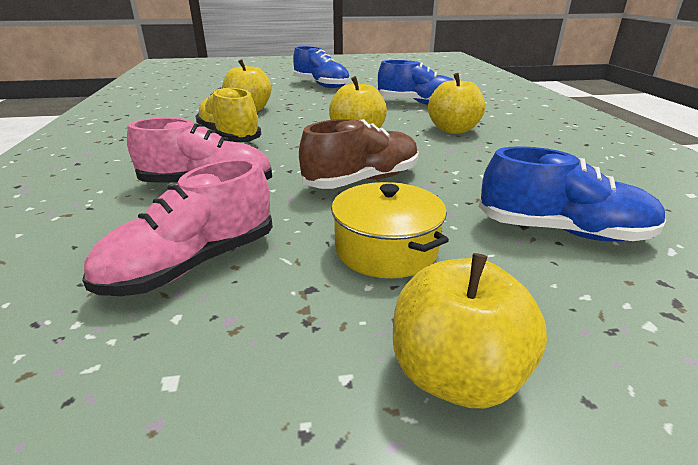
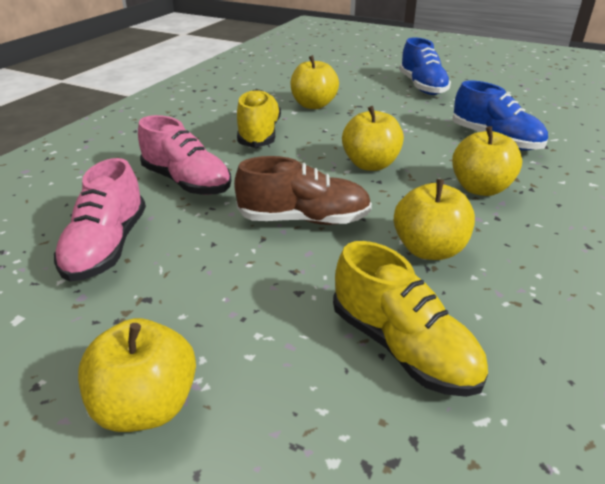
camera: 35 degrees right, 5 degrees up
(192, 264) = (107, 247): pink shoe -> pink shoe turned 75 degrees counterclockwise
(386, 249) = (233, 292): yellow pot -> none
(480, 171) = (429, 249): none -> yellow apple
(562, 231) = (402, 347): blue shoe -> yellow shoe

